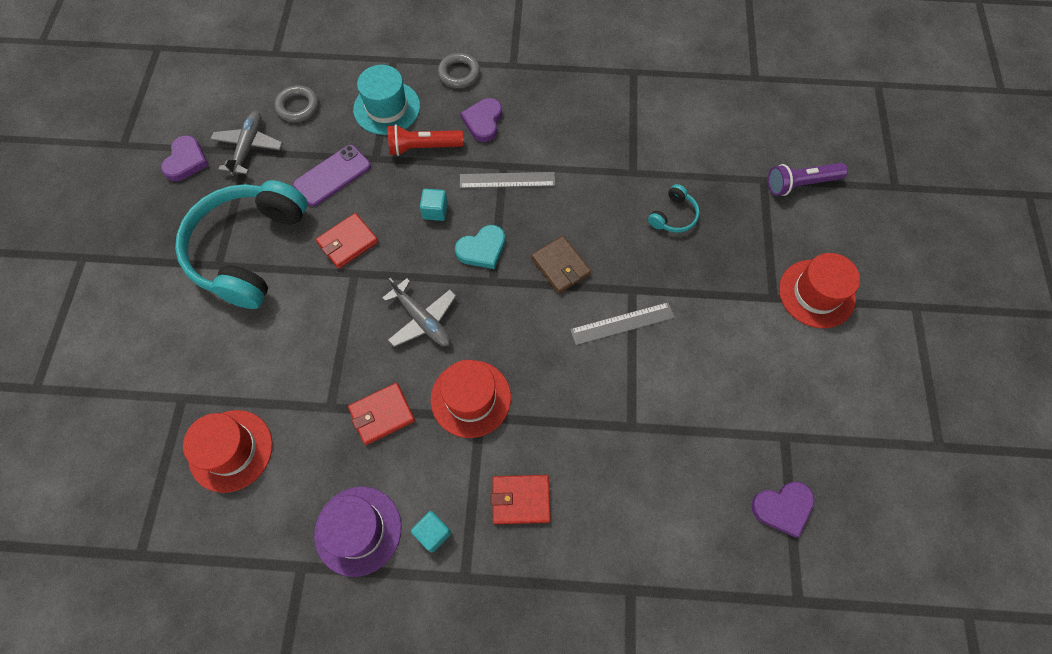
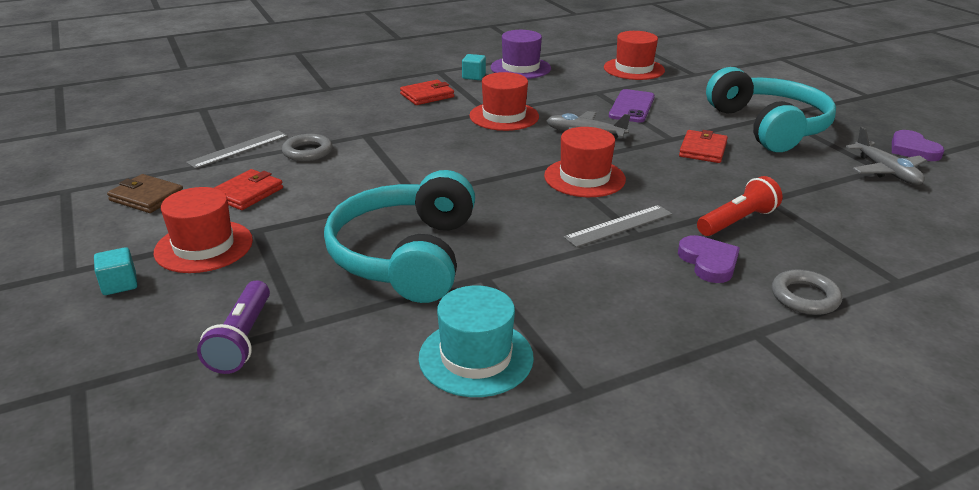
camera: 150 degrees right, 35 degrees down
(298, 106) = (905, 209): grey ring -> grey ring (307, 152)
(332, 176) = (783, 178): purple phone -> purple phone (631, 107)
(382, 414) = (559, 98): red wallet -> red wallet (247, 193)
(387, 108) = (825, 237): turquoise hat -> turquoise hat (476, 357)
(435, 211) = (659, 186): turquoise cube -> turquoise cube (119, 284)
(482, 249) = (584, 178): turquoise heart -> red hat
(560, 266) = (499, 189): brown wallet -> brown wallet (147, 197)
(622, 324) = (410, 175): grey ruler -> grey ruler (238, 149)
(673, 216) = (406, 256): turquoise headphones -> turquoise headphones, size x2.49
(782, 508) = (221, 134): purple heart -> none
(800, 184) = (242, 339): purple flashlight -> purple flashlight turned 135 degrees clockwise

